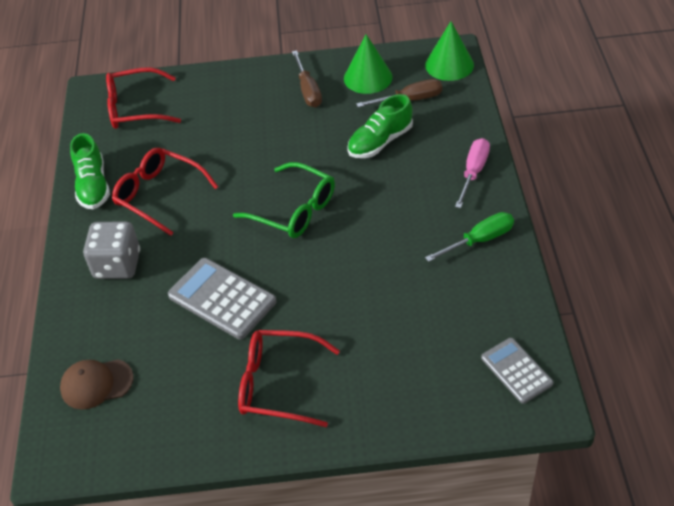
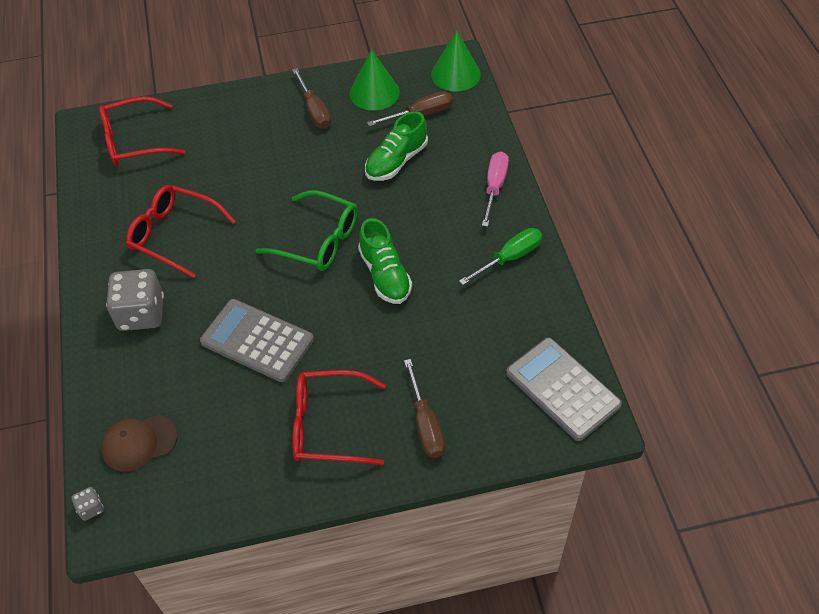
camera: 10 degrees left, 5 degrees up
(42, 440) = (91, 508): none -> grey dice
(93, 186) = (101, 230): green shoe -> green shoe (385, 275)
(374, 392) = (425, 424): none -> brown screwdriver
(516, 371) = (562, 389): grey calculator -> grey calculator, size x1.57

